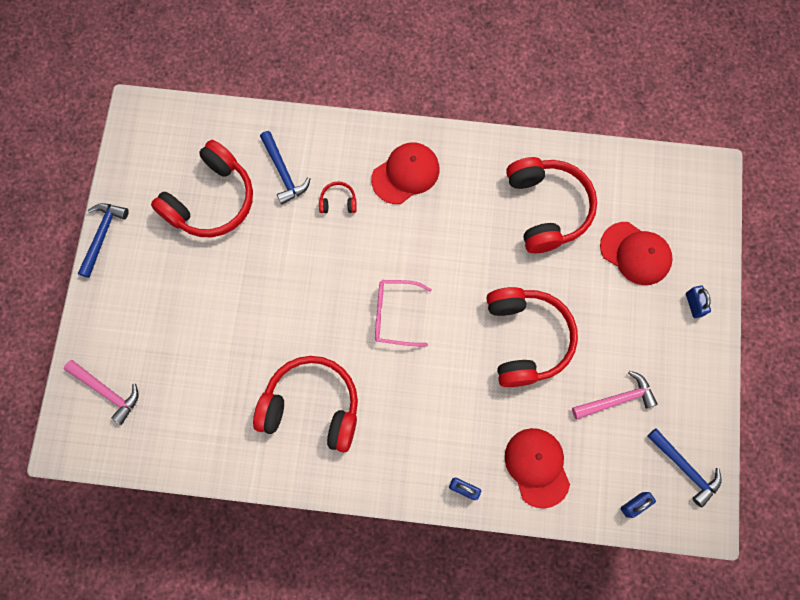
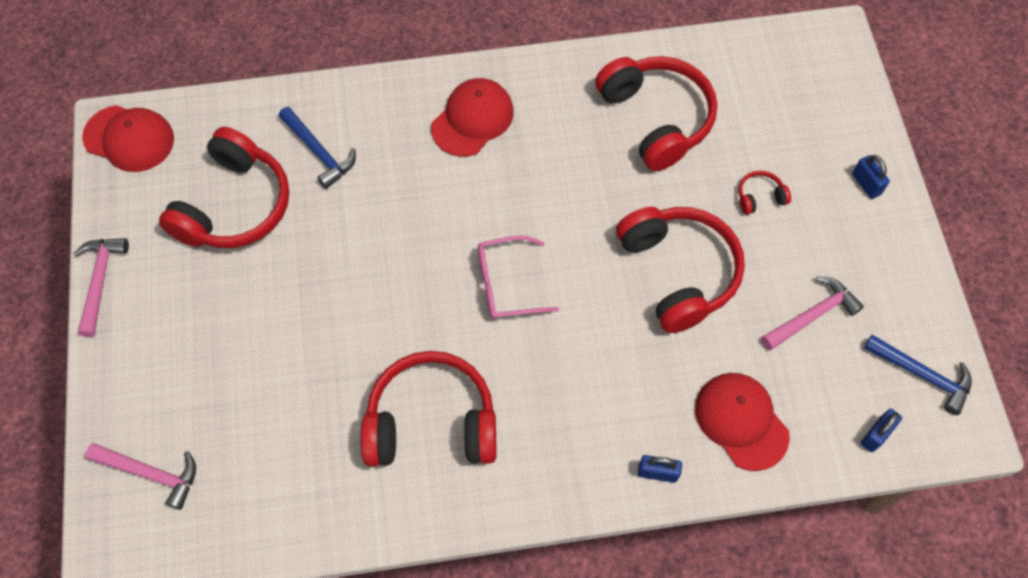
camera: 15 degrees left, 10 degrees down
(102, 236) = (100, 281): blue hammer -> pink hammer
(338, 202) = (397, 170): red headphones -> red headphones (760, 197)
(635, 253) = (778, 144): red cap -> red cap (129, 138)

